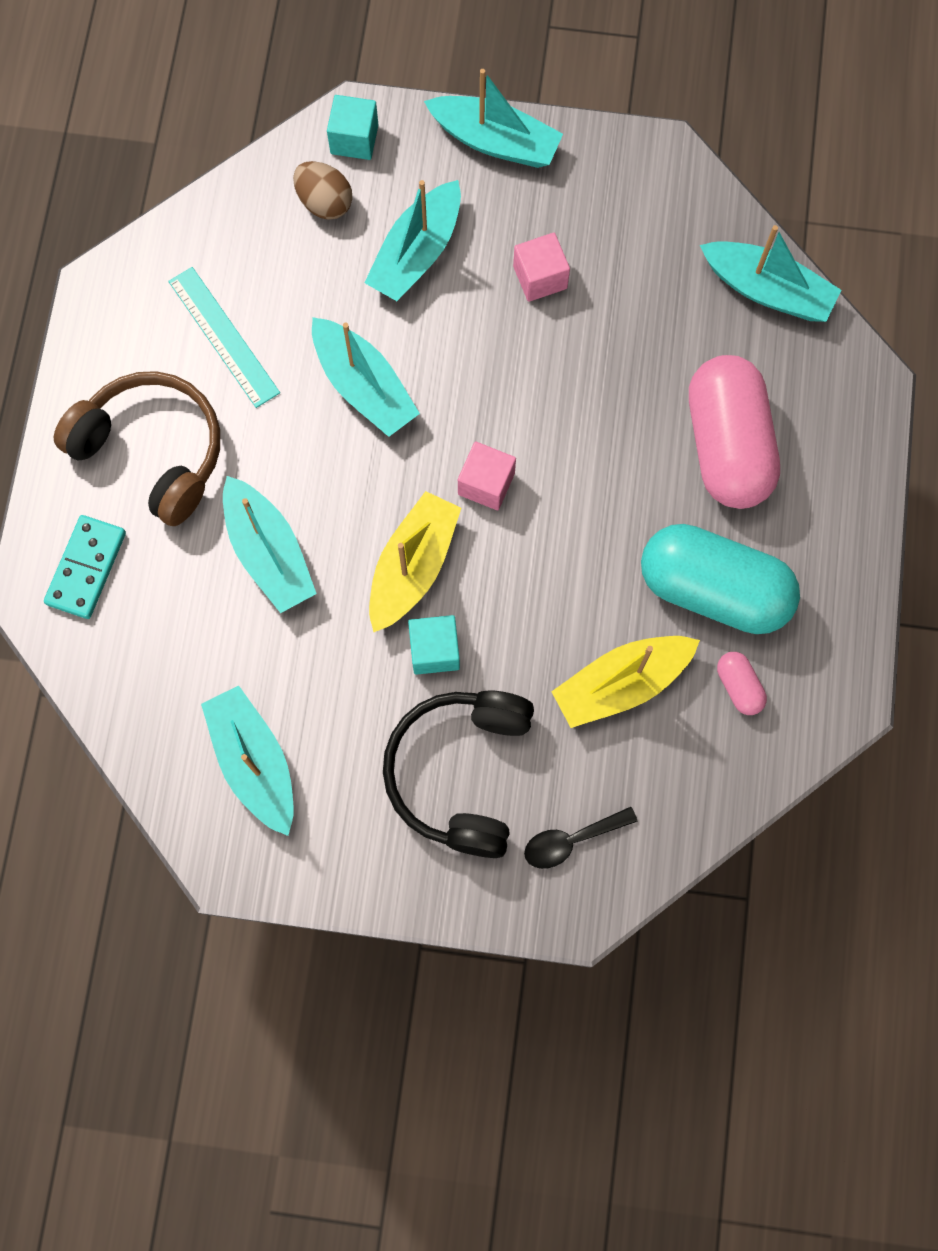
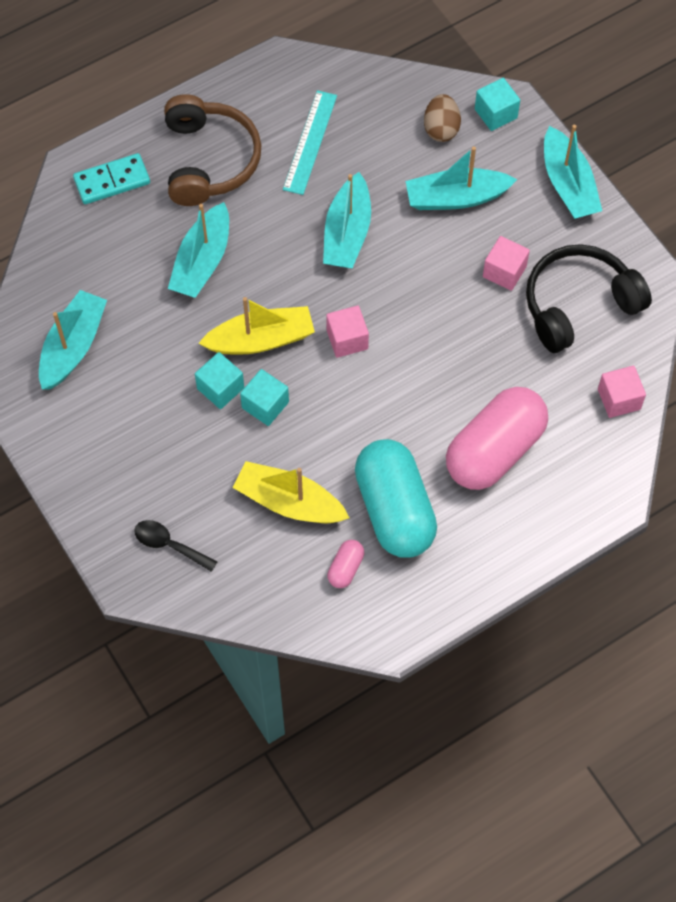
camera: 50 degrees right, 10 degrees down
(461, 772) = (159, 456): black headphones -> black headphones (579, 305)
(492, 621) = (265, 405): none -> turquoise cube
(767, 290) = (619, 399): turquoise boat -> pink cube

